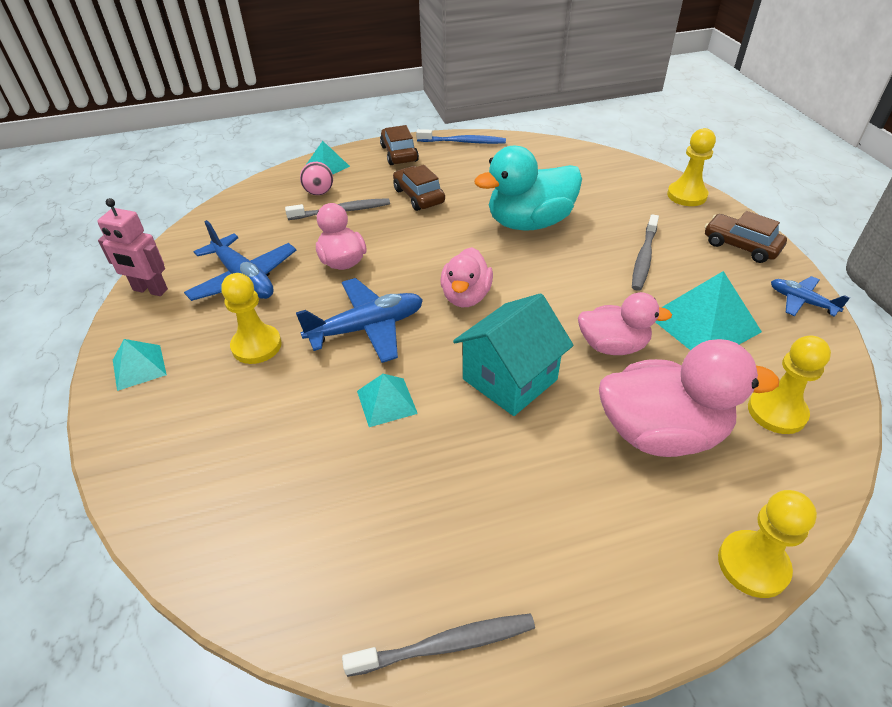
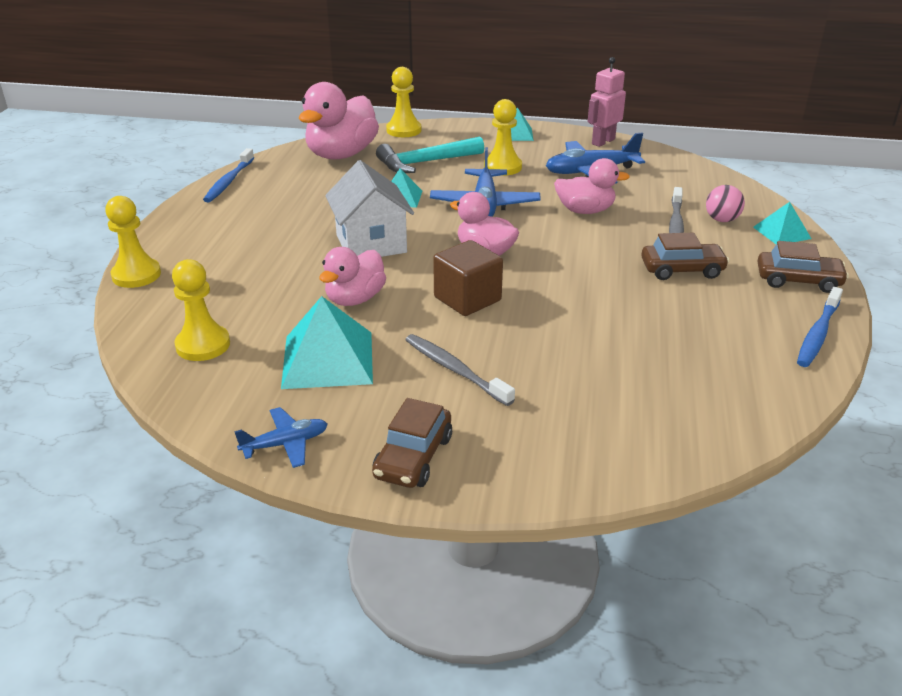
camera: 115 degrees right, 10 degrees down
(269, 421) = (425, 162): none -> turquoise hammer
(446, 645) = (229, 181): grey toothbrush -> blue toothbrush
(509, 379) = (371, 244): turquoise house -> white house
(529, 223) = (580, 320): turquoise duck -> none
(551, 282) = (467, 299): none -> brown cube
(661, 433) = (254, 284): pink duck -> pink duck (341, 154)
(686, 195) = (559, 473): yellow pawn -> yellow pawn (404, 130)
(740, 246) = (413, 457): brown car -> brown car turned 135 degrees clockwise

